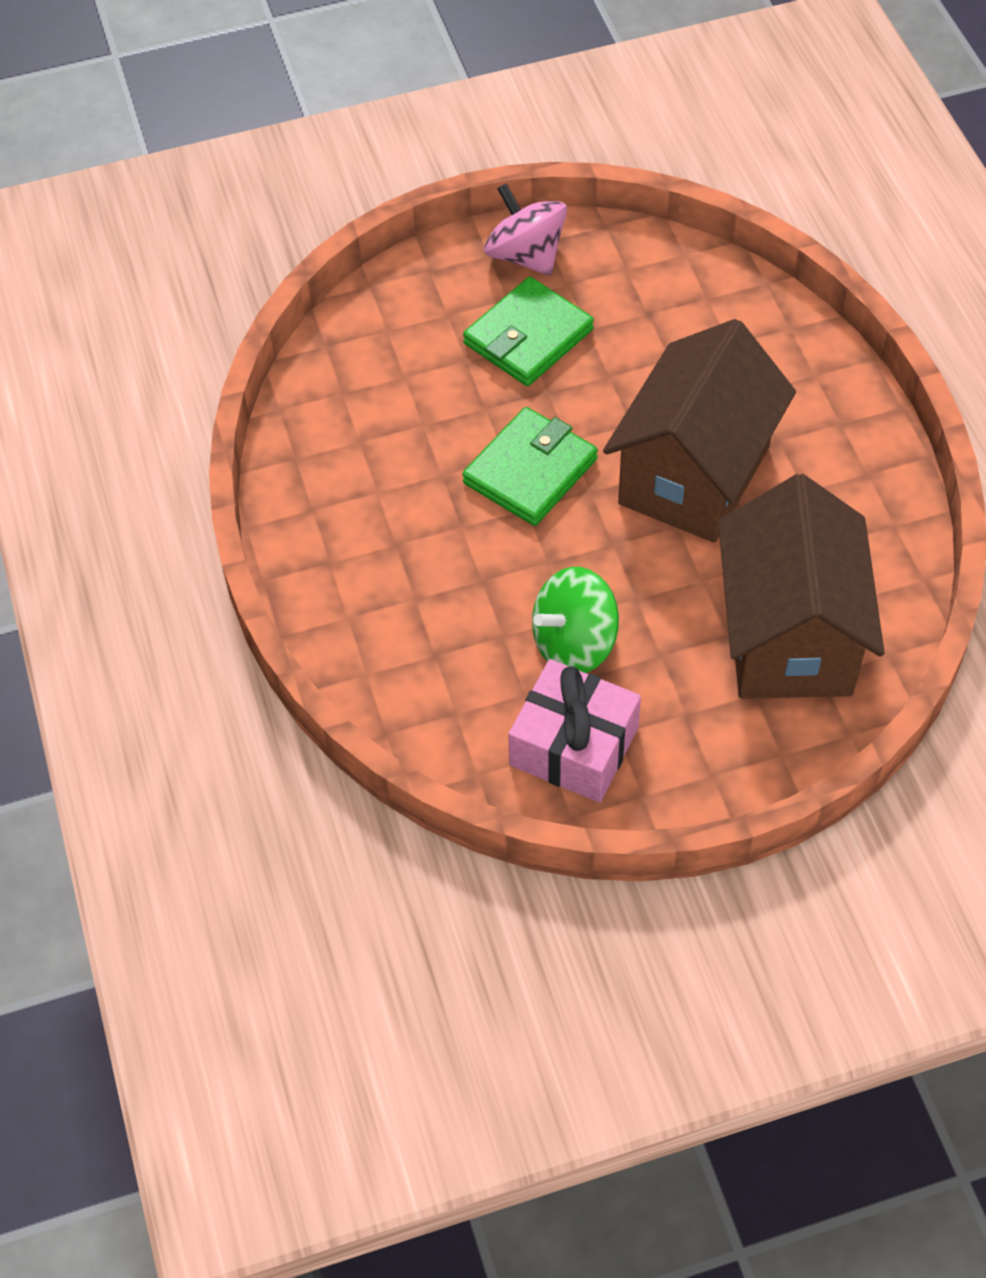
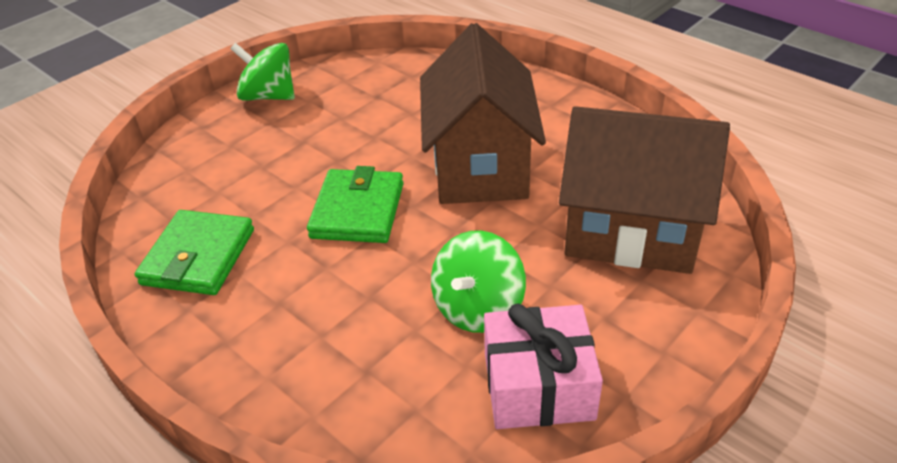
camera: 30 degrees left, 15 degrees down
(526, 255) = (268, 96): pink spinning top -> green spinning top
(528, 337) = (301, 136): green wallet -> green wallet (198, 257)
(789, 637) = (631, 232): brown house -> brown house turned 45 degrees counterclockwise

